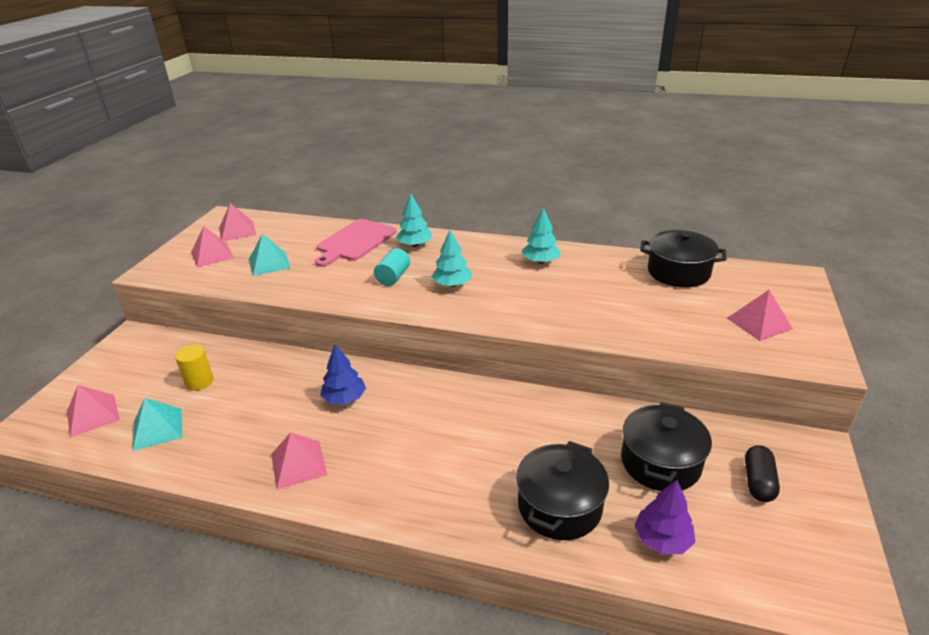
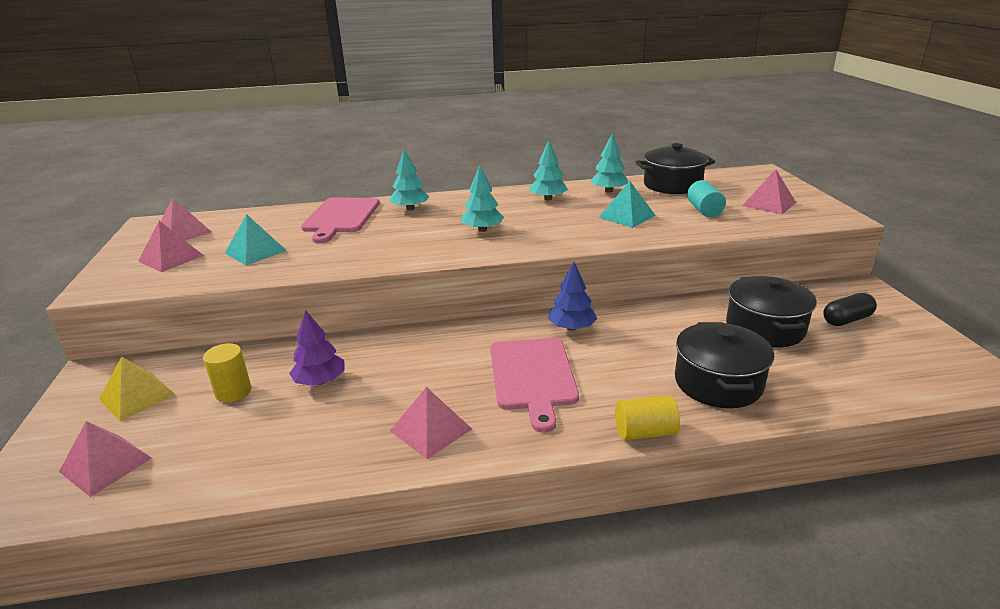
camera: 25 degrees left, 5 degrees down
(143, 365) = (137, 396): none -> yellow pyramid
(157, 429) = (217, 450): turquoise pyramid -> turquoise pyramid (627, 216)
(344, 398) = (428, 361): blue tree -> blue tree (571, 328)
(393, 277) = (414, 236): turquoise cylinder -> turquoise cylinder (704, 210)
(409, 442) = (532, 376): none -> pink cutting board
(453, 531) = (645, 432): none -> yellow cylinder
(606, 265) = (608, 191): none -> turquoise tree
(662, 539) = (820, 379): purple tree -> purple tree (320, 381)
(758, 482) = (846, 320): black capsule -> black capsule turned 75 degrees clockwise

